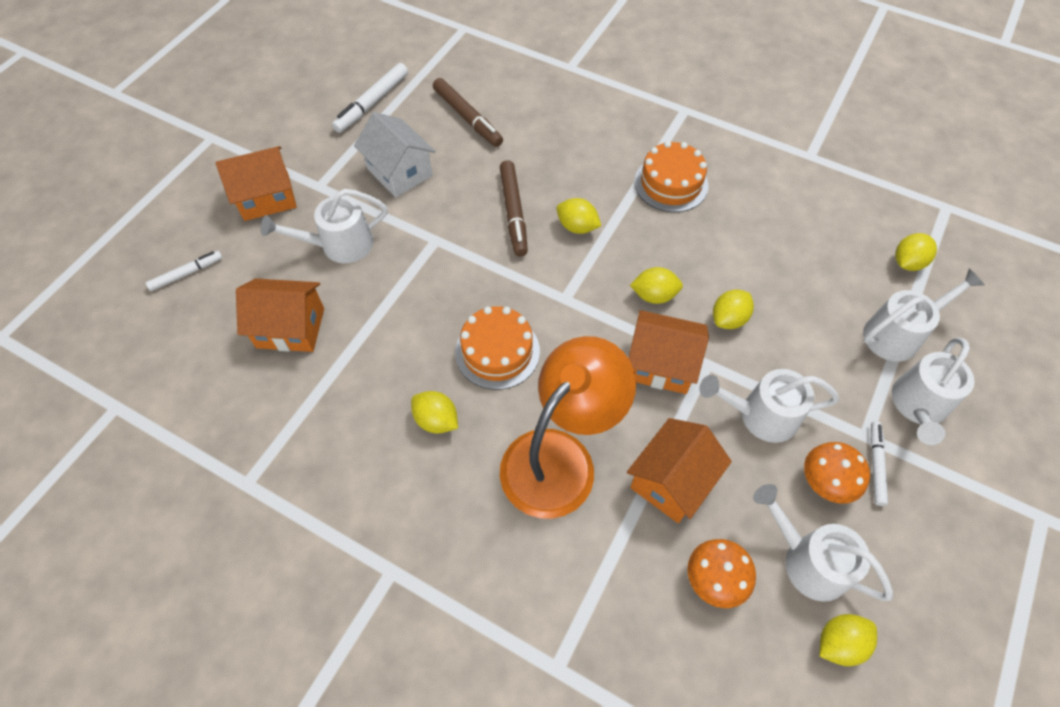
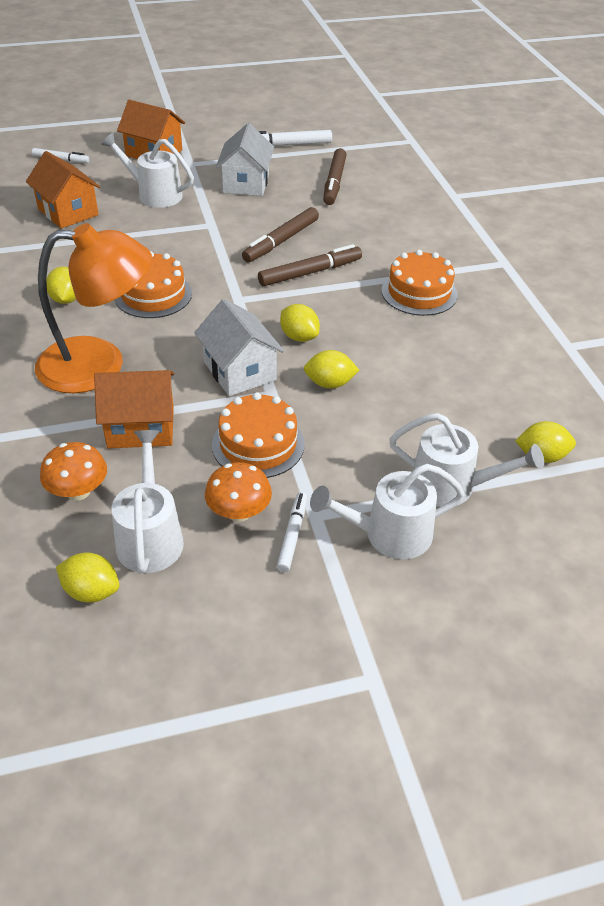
camera: 45 degrees right, 15 degrees down
(577, 227) = (310, 272): yellow lemon -> brown marker
(661, 364) = (239, 371): orange house -> white house
(760, 415) = (258, 444): white watering can -> orange cake
(875, 465) = (292, 535): white marker -> white marker turned 45 degrees counterclockwise

